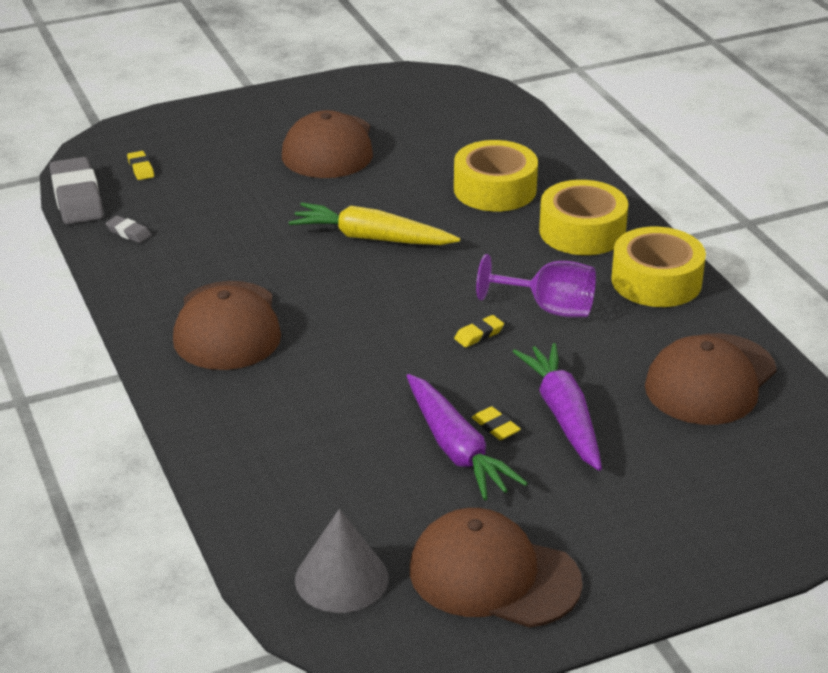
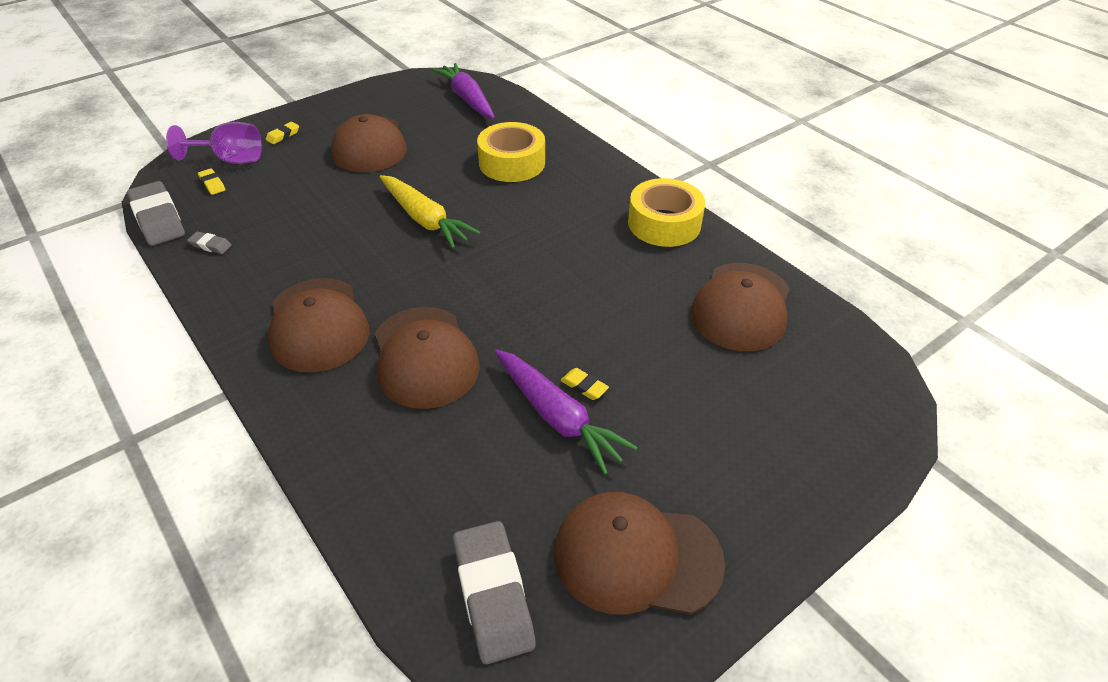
camera: 15 degrees left, 10 degrees up
(332, 373) = (425, 357): none -> brown cap
(341, 578) = (493, 594): grey cone -> grey eraser
(372, 238) = (425, 219): yellow carrot -> yellow carrot turned 135 degrees counterclockwise
(479, 335) = (540, 296): yellow eraser -> yellow eraser (283, 135)
(549, 308) = (589, 261): purple goblet -> purple goblet (230, 159)
(563, 415) = (637, 363): purple carrot -> purple carrot (467, 99)
(582, 231) = (591, 189): yellow tape -> none

